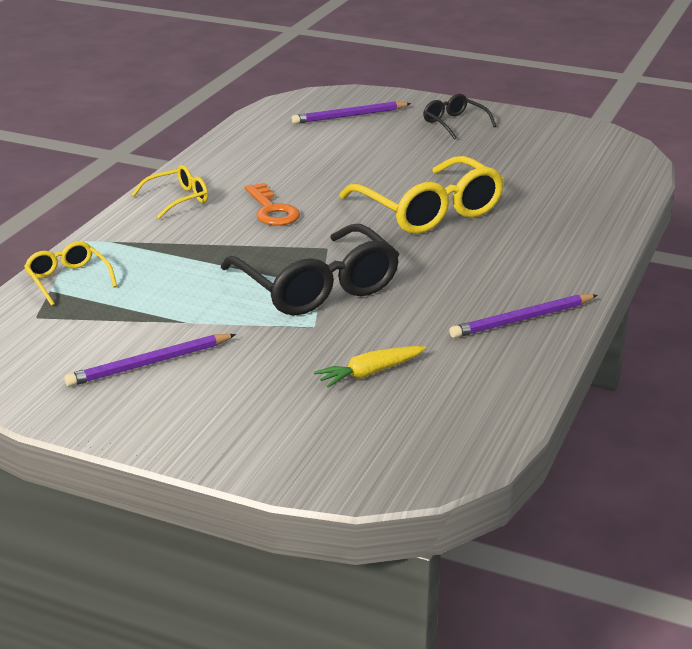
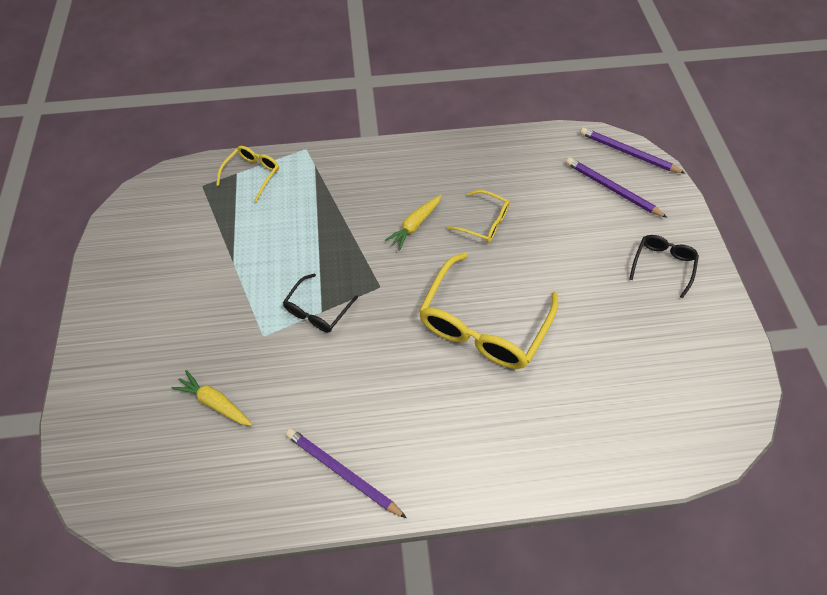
camera: 60 degrees right, 30 degrees up
(149, 364) = (173, 271): purple pencil -> purple pencil (628, 153)
(178, 199) = (394, 166): yellow glasses -> yellow glasses (484, 222)
(272, 210) = (415, 225): orange key -> yellow carrot
(317, 287) = (317, 310): black glasses -> black glasses, size x0.51

